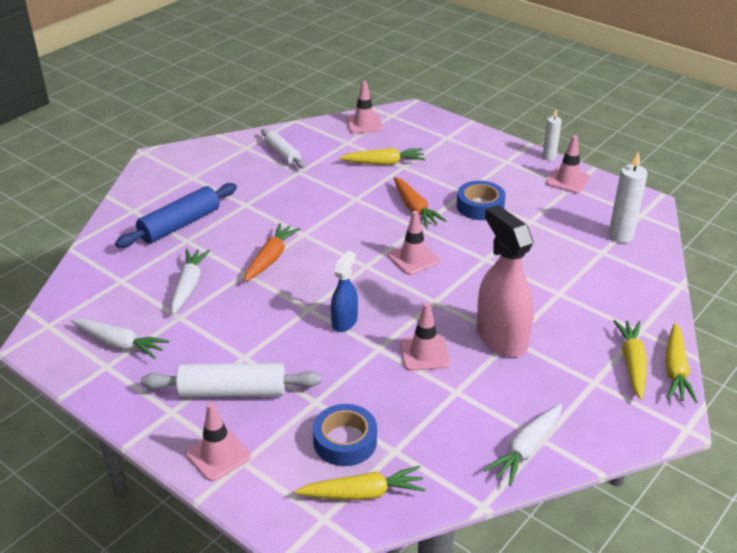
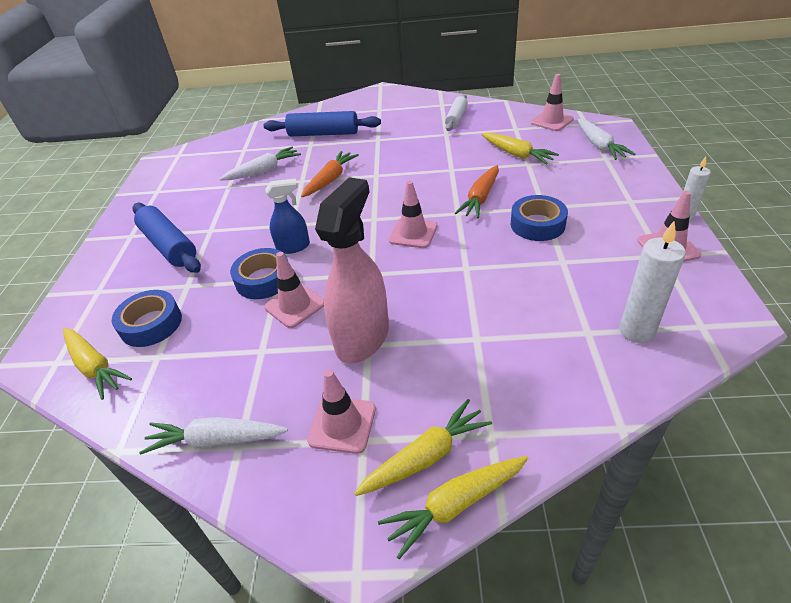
camera: 55 degrees right, 5 degrees up
(119, 344) = (181, 183): white carrot -> white carrot (599, 146)
(218, 455) = (98, 277): pink traffic cone -> pink traffic cone (342, 424)
(232, 391) = (169, 246): white rolling pin -> blue rolling pin
(271, 258) = (330, 179): orange carrot -> orange carrot turned 45 degrees counterclockwise
(368, 355) = (263, 279): none -> blue tape

